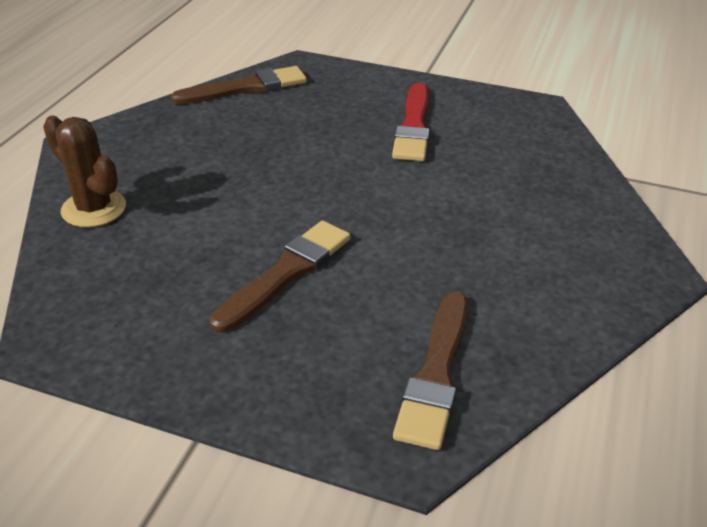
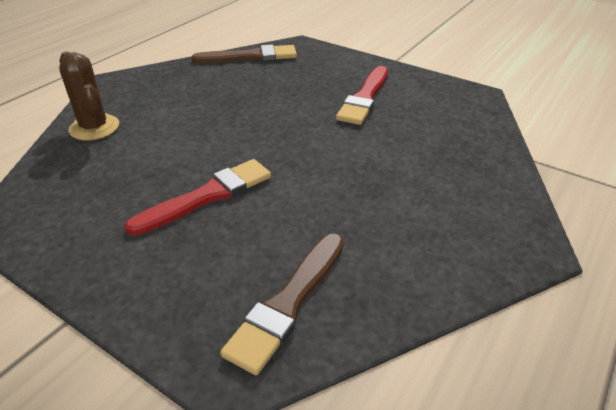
camera: 15 degrees right, 0 degrees up
(286, 273) = (207, 196): brown brush -> red brush

